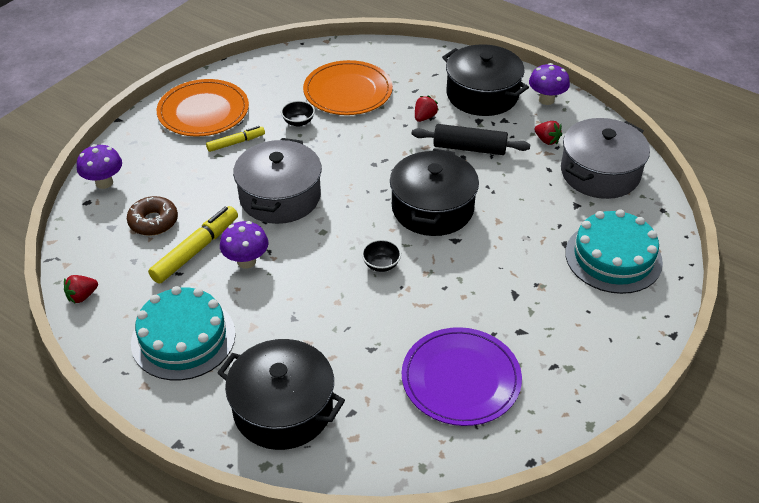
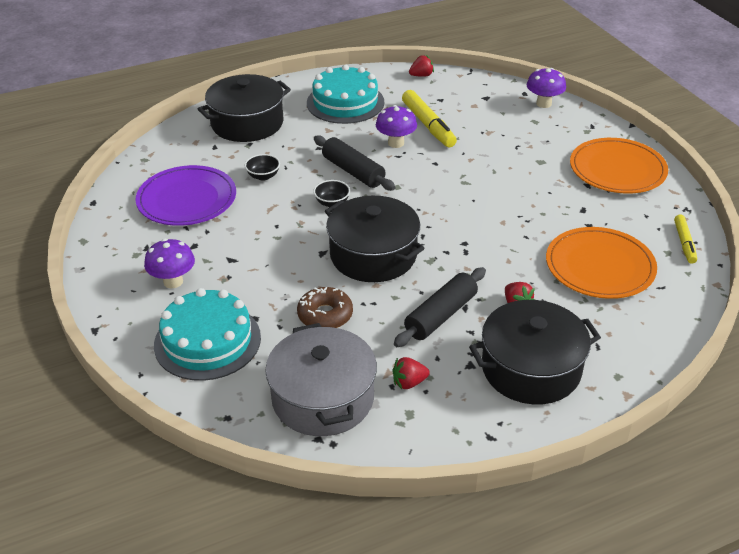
camera: 120 degrees right, 5 degrees down
(82, 296) = (421, 75): red strawberry -> red strawberry turned 75 degrees clockwise
(153, 221) = (477, 115): brown donut -> brown donut (325, 315)
(236, 143) = (554, 175): yellow marker -> yellow marker (684, 243)
(280, 196) = (459, 178): grey pot -> none
(298, 122) = (564, 218): black bowl -> black bowl (263, 176)
(319, 272) = (353, 171): none -> black rolling pin
(546, 100) = (484, 422): purple mushroom -> purple mushroom (173, 281)

